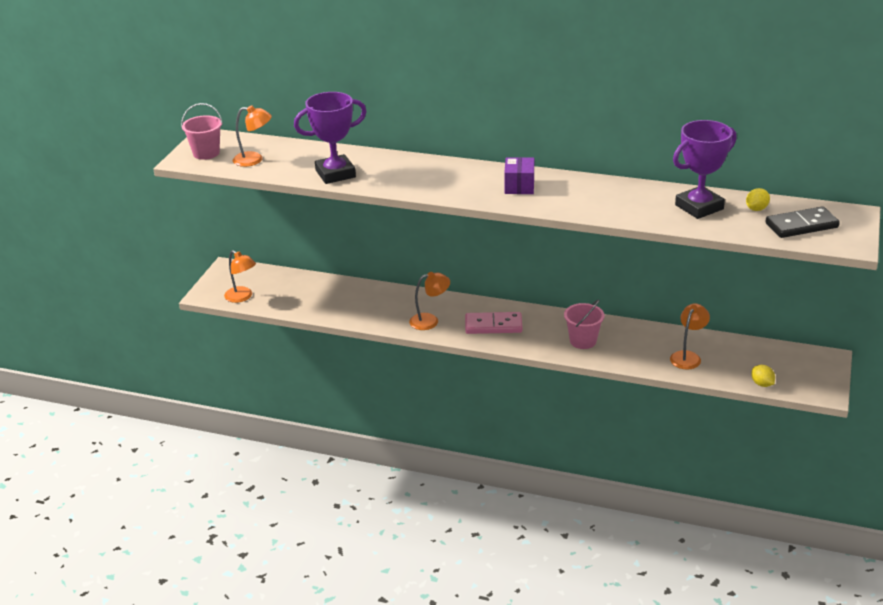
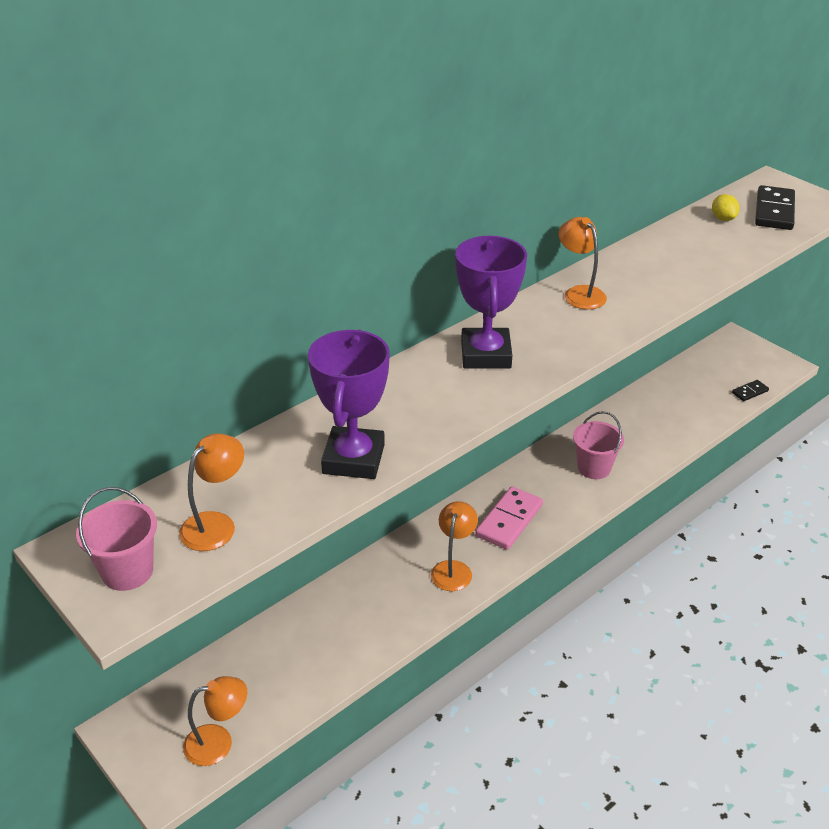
camera: 60 degrees left, 5 degrees up
(519, 186) = (541, 329): purple box -> none
(688, 356) = (674, 413): orange lamp -> orange lamp (579, 293)
(699, 207) = (693, 244): purple trophy -> purple trophy (486, 354)
(762, 384) = (750, 392): yellow lemon -> black domino

